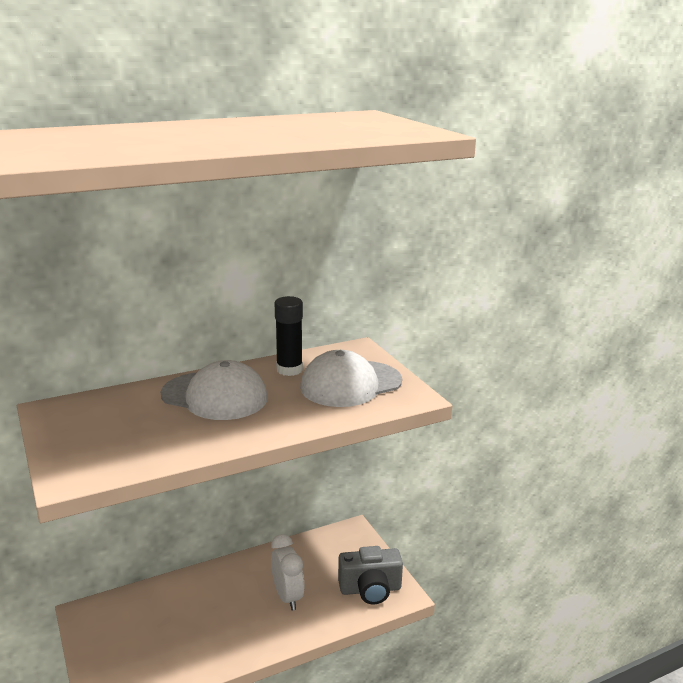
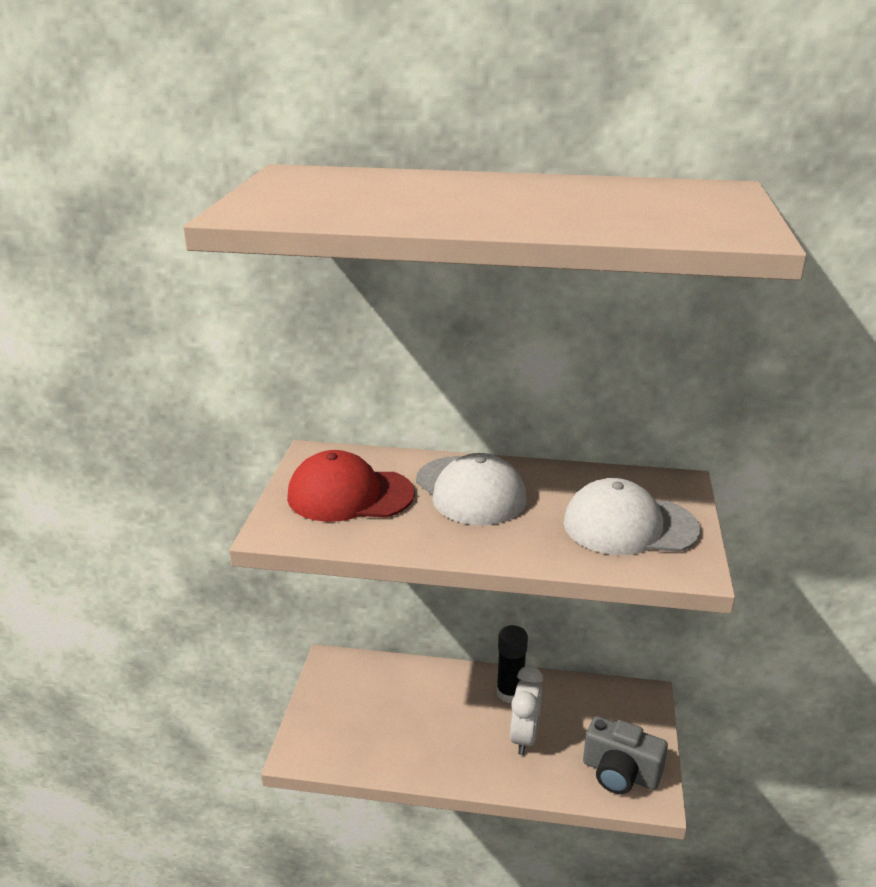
camera: 35 degrees right, 5 degrees up
(114, 429) = (350, 495): none -> red cap
(289, 369) = (575, 485): black glue stick -> black glue stick (510, 693)

